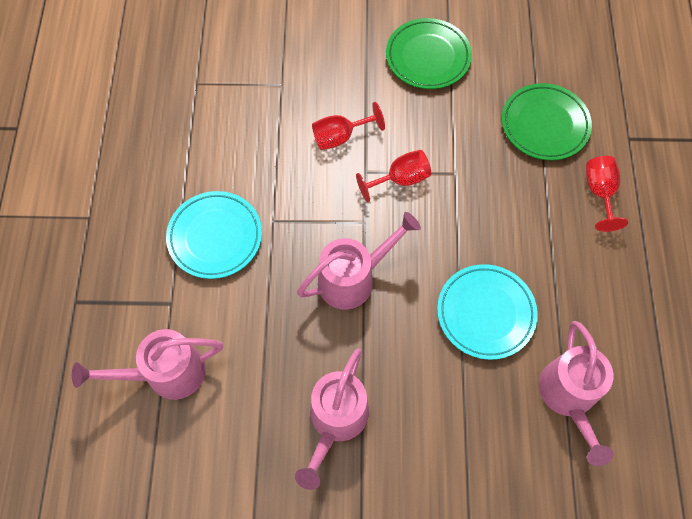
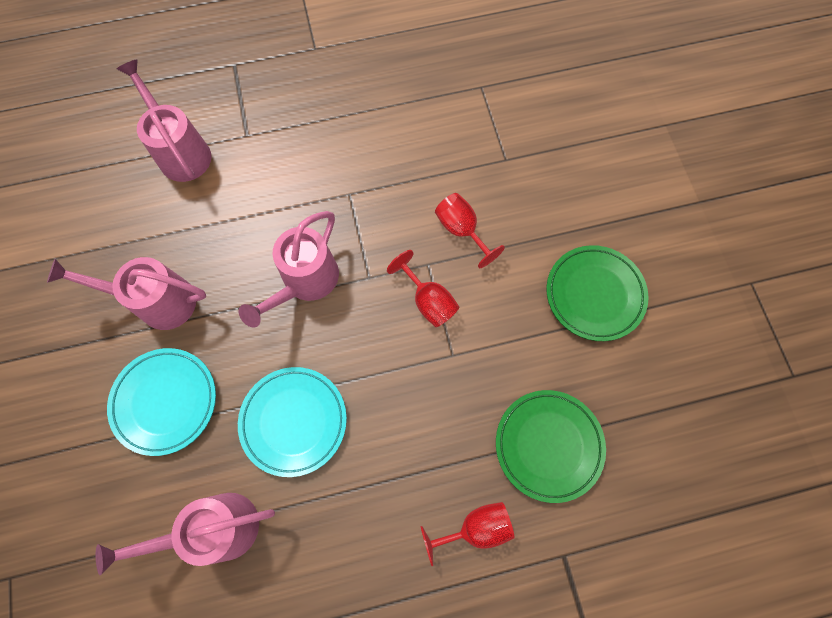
camera: 75 degrees right, 5 degrees up
(215, 237) = (320, 150): turquoise plate -> turquoise plate (165, 401)
(354, 278) = (305, 282): pink watering can -> pink watering can turned 75 degrees clockwise

